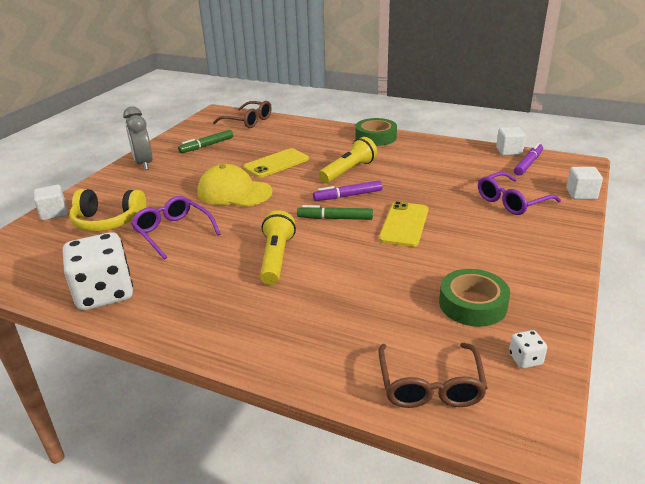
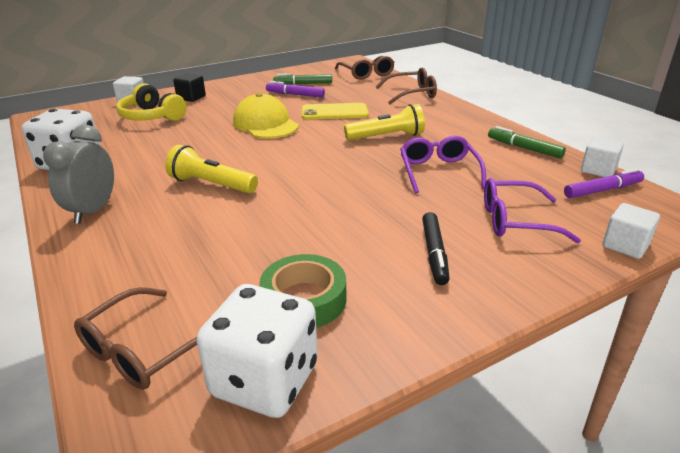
camera: 35 degrees right, 0 degrees up
(116, 190) = (191, 97): none -> black cube
(144, 164) = (238, 85): grey clock -> grey clock (93, 211)
(172, 232) = (177, 138): purple glasses -> purple glasses (438, 171)
(276, 258) = (211, 184): yellow flashlight -> yellow flashlight turned 105 degrees counterclockwise
(313, 129) = (412, 94): none -> brown glasses
(335, 218) = (309, 171): green marker -> green marker (524, 148)
(348, 196) = (351, 157): purple marker -> purple marker (295, 95)
(375, 137) = (462, 116): green tape -> none
(404, 224) = (362, 199): yellow phone -> none
(499, 241) = (434, 253): none -> black marker
(525, 359) = (265, 380): white dice -> white dice, size x2.41

